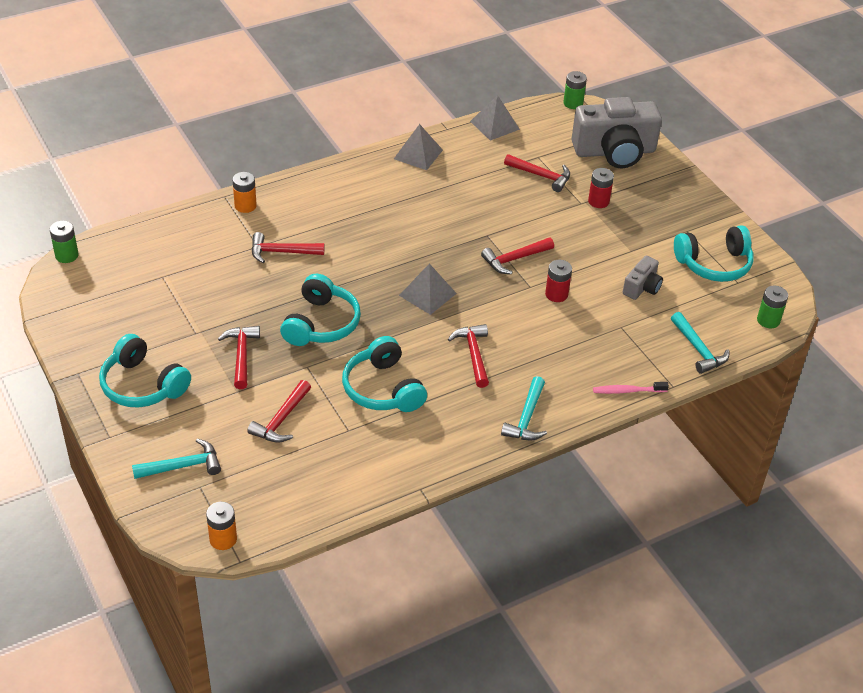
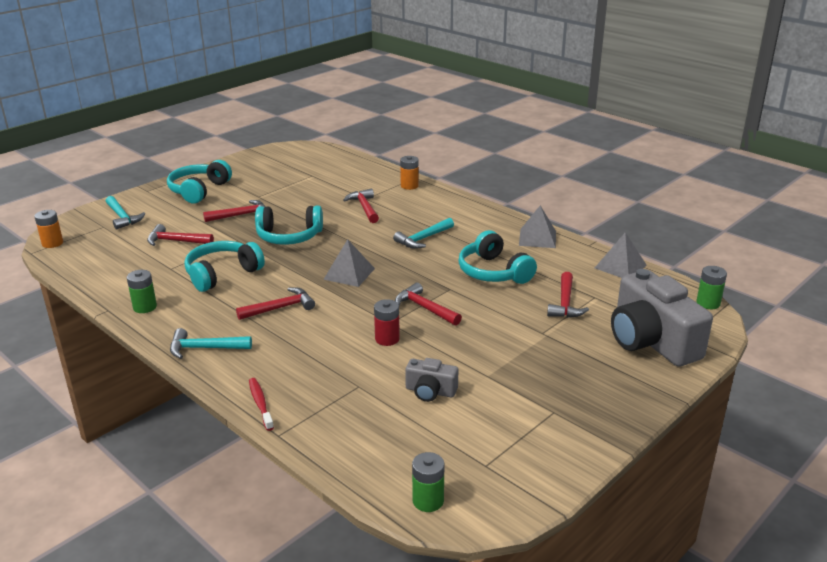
camera: 75 degrees right, 15 degrees down
(67, 255) = (316, 146): green battery -> green battery (145, 307)
(598, 201) = (554, 343): red battery -> none
(627, 391) = (260, 403): pink toothbrush -> red toothbrush
(698, 349) = (346, 446): turquoise hammer -> turquoise hammer (423, 239)
(714, 264) = (507, 441): turquoise headphones -> turquoise headphones (493, 272)

